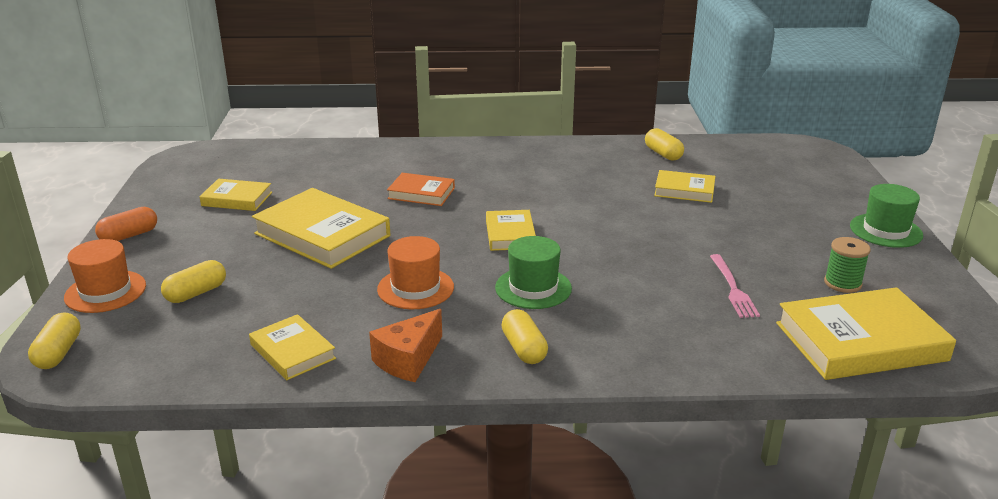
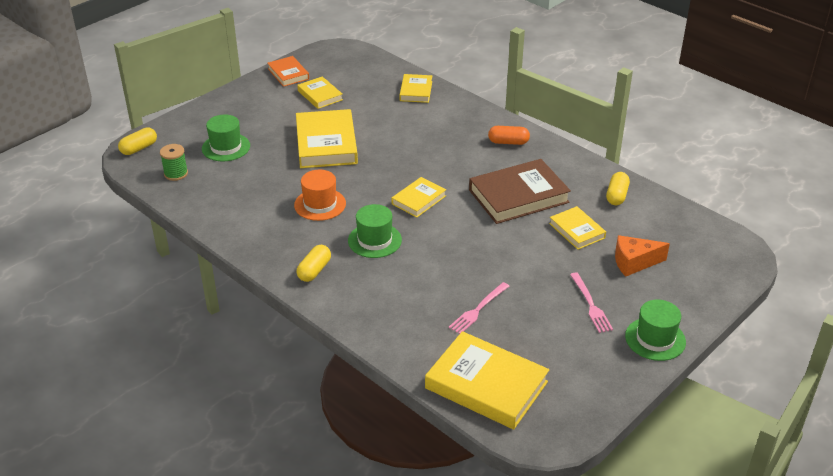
camera: 45 degrees right, 10 degrees up
(105, 291) = (193, 124): orange hat -> none
(129, 236) = (243, 94): orange capsule -> orange capsule (508, 142)
(196, 293) = (226, 147): yellow capsule -> green hat
(293, 351) = (220, 205): yellow book -> yellow book (416, 91)
(408, 360) = (258, 242): orange cheese -> orange cheese (634, 262)
(421, 193) = (416, 143): orange book -> orange book (288, 74)
(591, 189) = (518, 196): none -> brown book
(800, 234) = (590, 305): none -> pink fork
(842, 283) = (549, 349): green spool -> green spool (176, 174)

